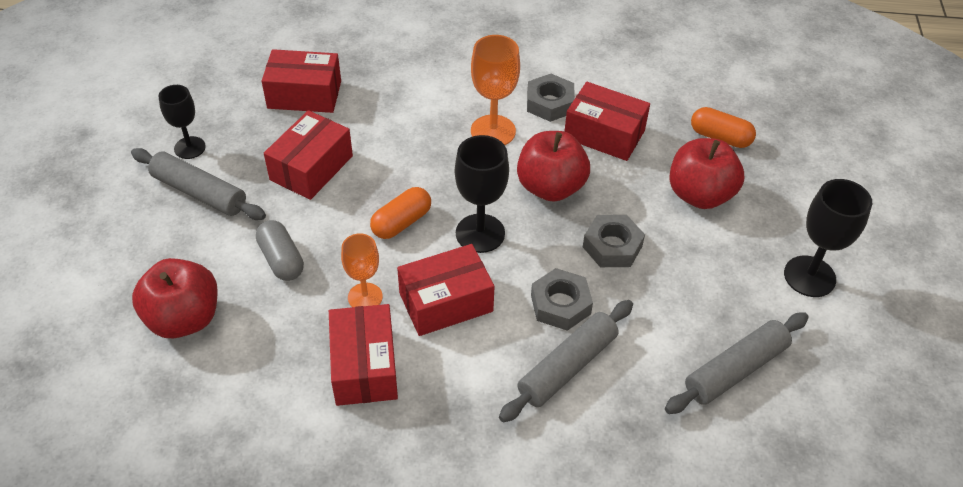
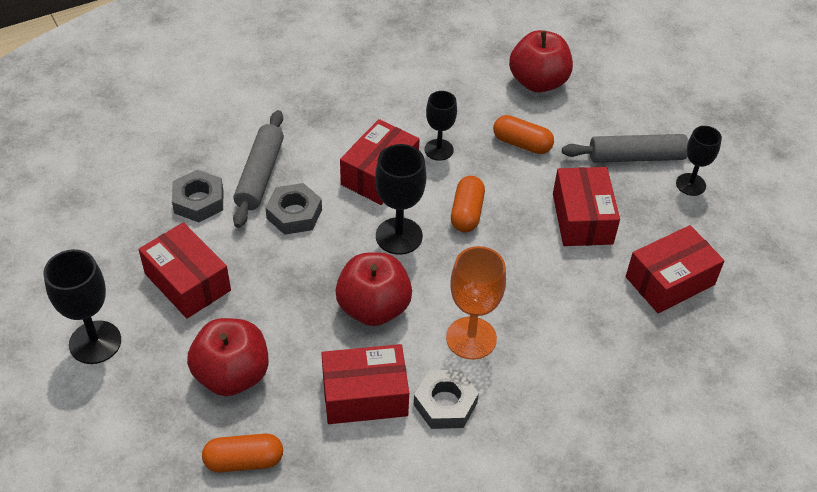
camera: 145 degrees right, 0 degrees up
(281, 260) = (522, 144): grey capsule -> orange capsule
(364, 366) = (396, 112): red box -> red box (187, 282)
(365, 297) = (439, 150): orange goblet -> black goblet
(612, 246) = (283, 281): grey nut -> grey nut (199, 201)
(735, 370) = (133, 232): grey rolling pin -> none

